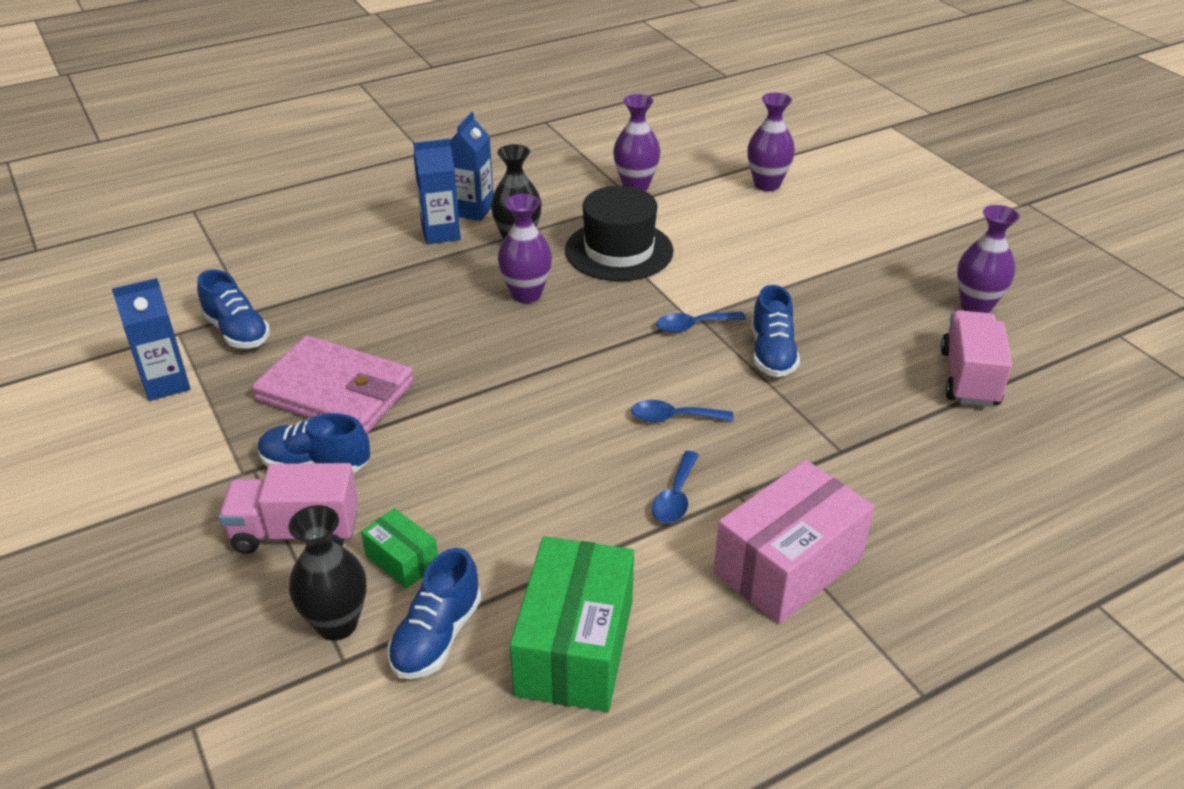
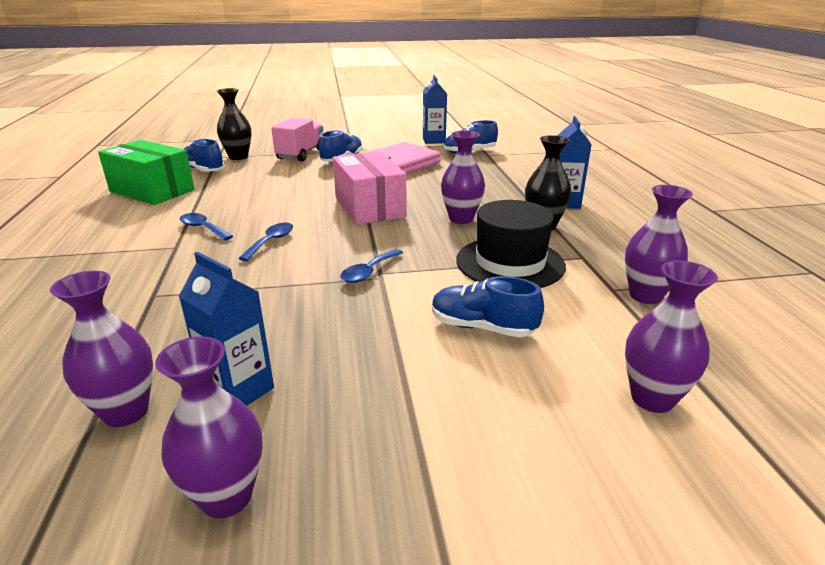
camera: 110 degrees right, 10 degrees down
(402, 560) = (256, 168): green box -> none
(472, 210) = (600, 216): blue carton -> blue carton (239, 390)
(693, 326) = (369, 272): blue spoon -> blue spoon turned 150 degrees counterclockwise
(772, 354) = (296, 298): blue shoe -> blue shoe (482, 327)
(788, 565) = (102, 247): pink box -> pink box (369, 207)
(968, 378) = (126, 412): pink truck -> purple vase

